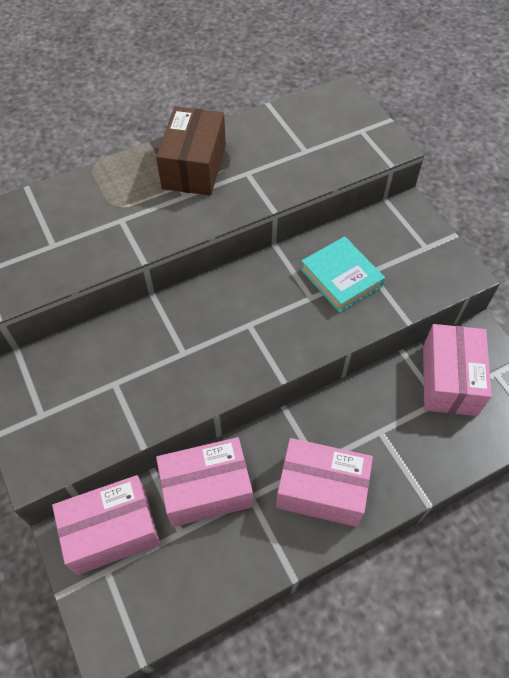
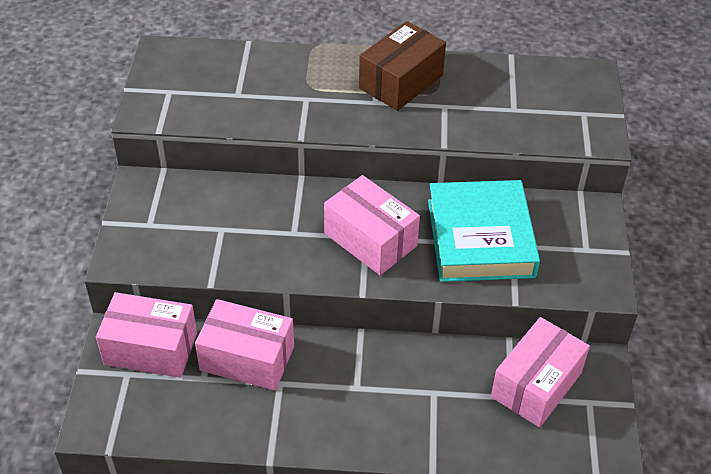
camera: 30 degrees right, 10 degrees down
(321, 490) = (344, 409): pink box -> pink box (370, 239)
(341, 278) = (480, 238): turquoise book -> turquoise book, size x1.60

